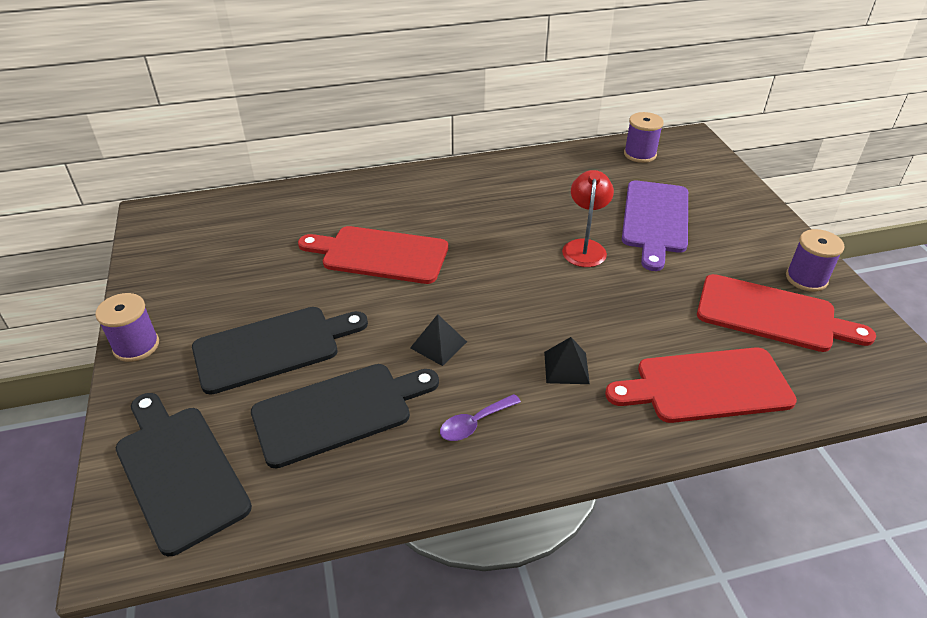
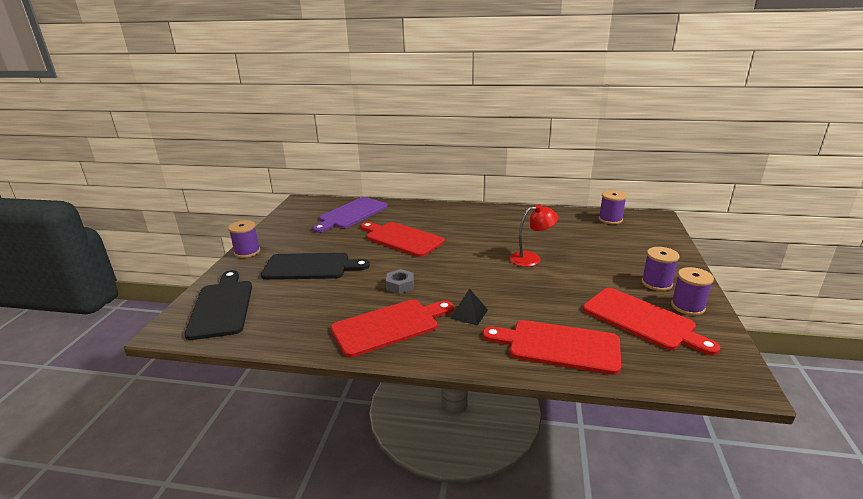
camera: 25 degrees right, 15 degrees down
(339, 412) = (320, 302): black cutting board -> none
(438, 345) = (400, 285): black pyramid -> grey nut
(474, 423) = (389, 326): purple spoon -> red cutting board
(584, 247) = (531, 258): red lamp -> red lamp turned 45 degrees clockwise
(655, 220) = (593, 254): purple cutting board -> purple cutting board (351, 214)
(754, 250) = (656, 283): none -> purple spool

